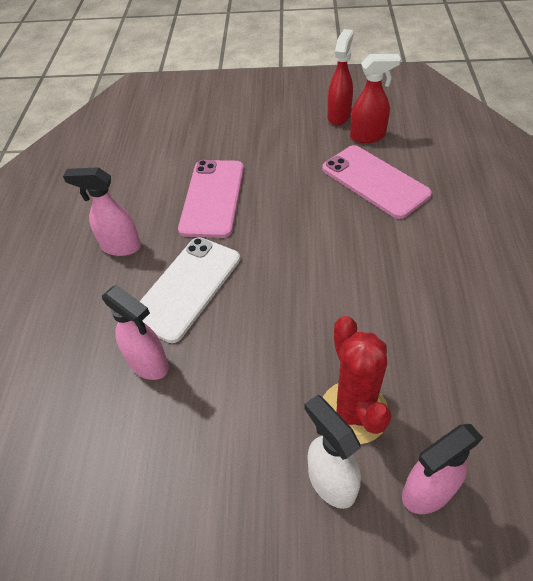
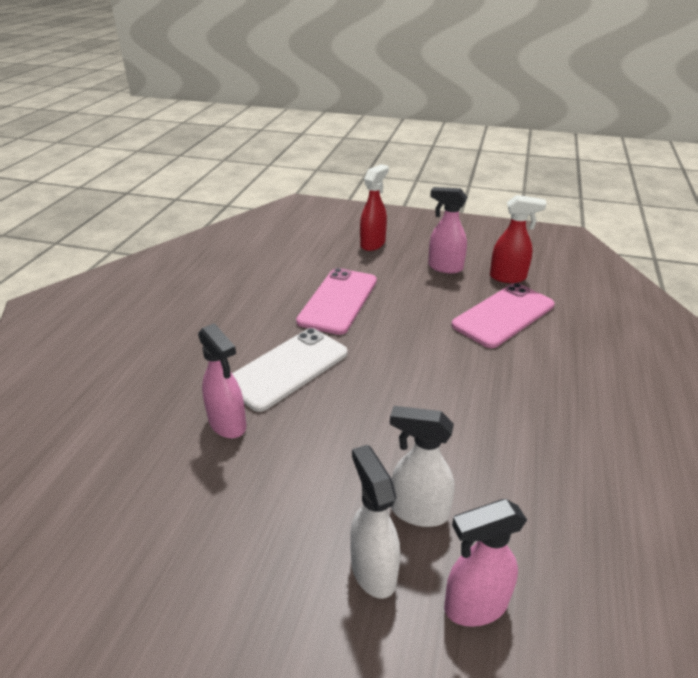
camera: 10 degrees right, 15 degrees down
(120, 247) = (238, 324): pink spray bottle -> pink spray bottle (444, 267)
(339, 116) = (484, 256): red spray bottle -> red spray bottle (373, 244)
(354, 412) = (418, 511): red cactus -> white spray bottle
(375, 181) = (503, 315): pink phone -> pink phone turned 75 degrees clockwise

